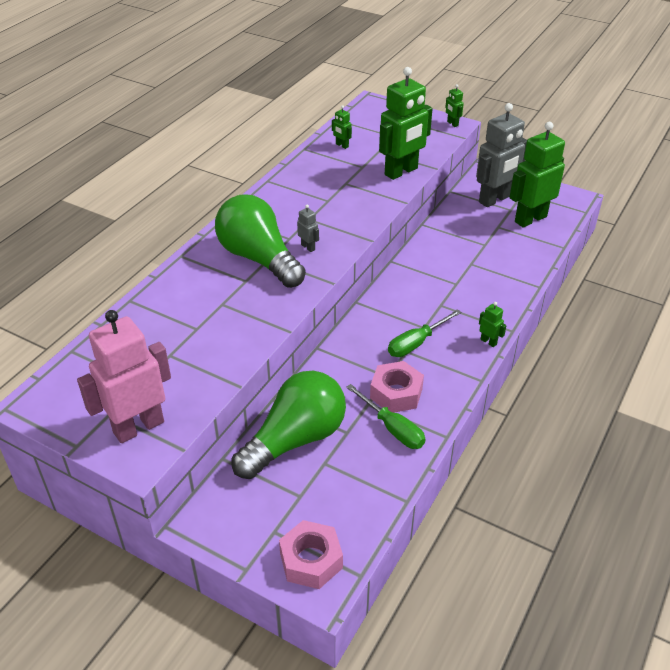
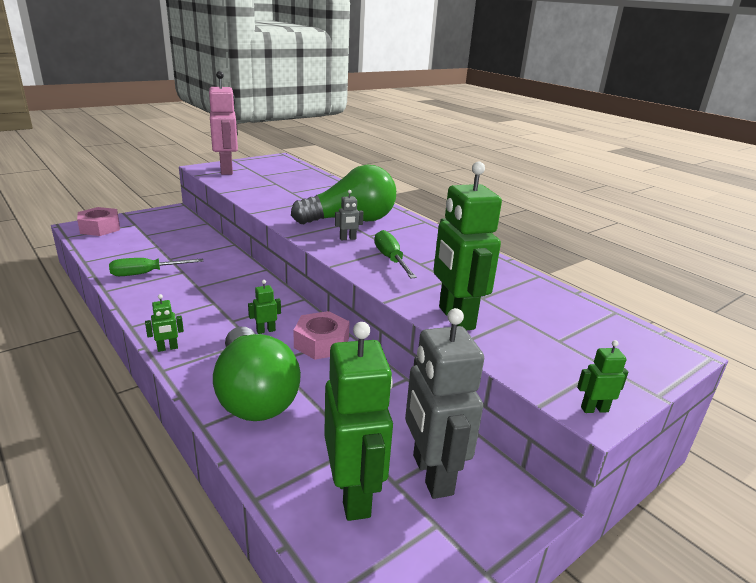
camera: 110 degrees right, 15 degrees down
(295, 440) = (189, 242): green light bulb -> green light bulb (254, 394)
(342, 145) = (540, 297): green robot -> green robot (266, 330)
(396, 393) = (176, 284): pink nut -> pink nut (321, 343)
(416, 343) = (216, 310): green screwdriver -> green screwdriver (391, 259)

